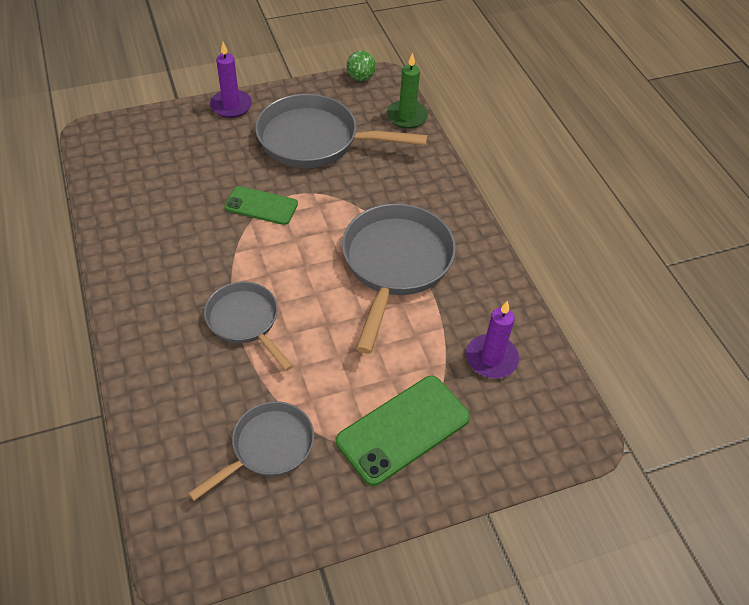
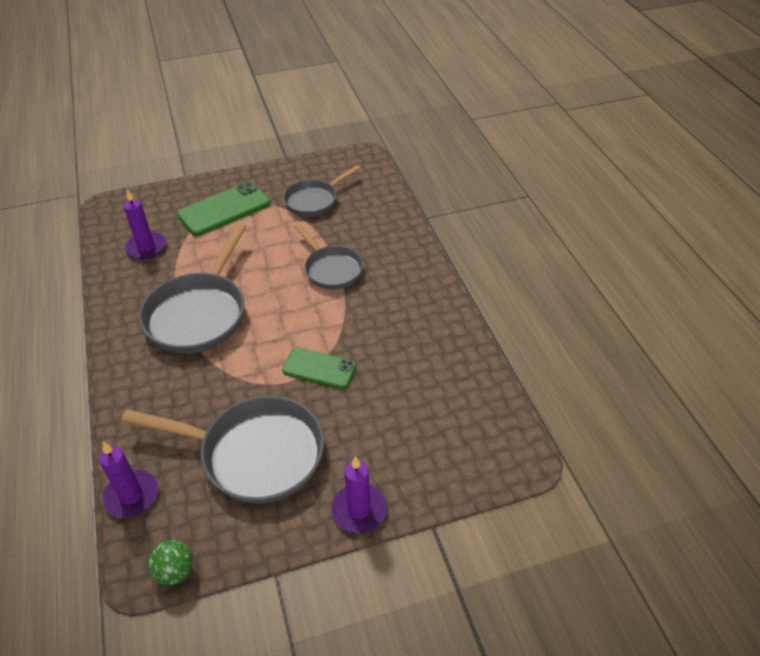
camera: 175 degrees left, 5 degrees down
(407, 116) = (131, 496): green candle -> purple candle

